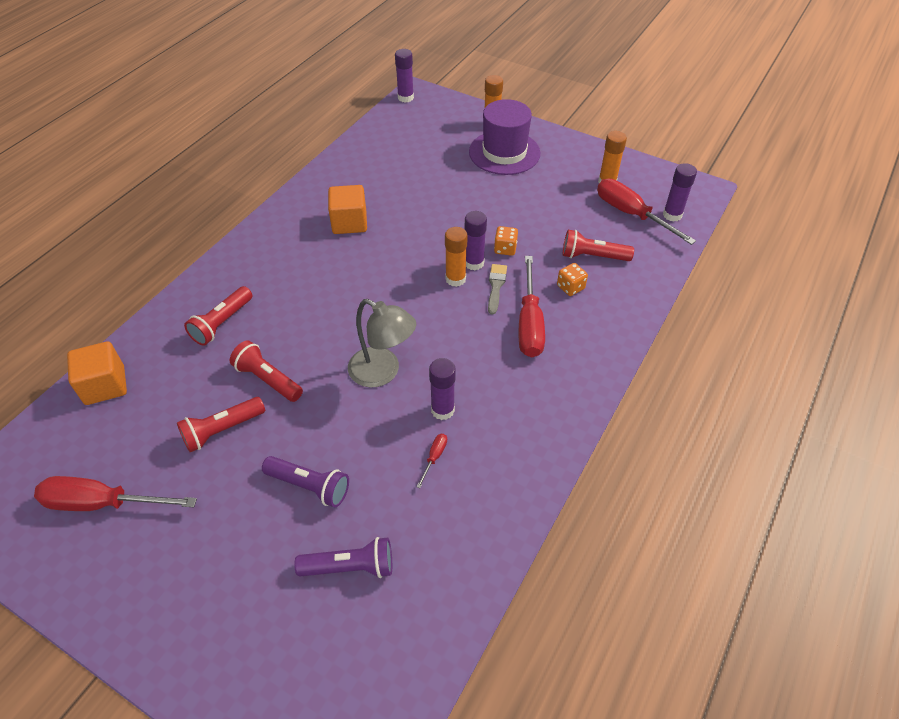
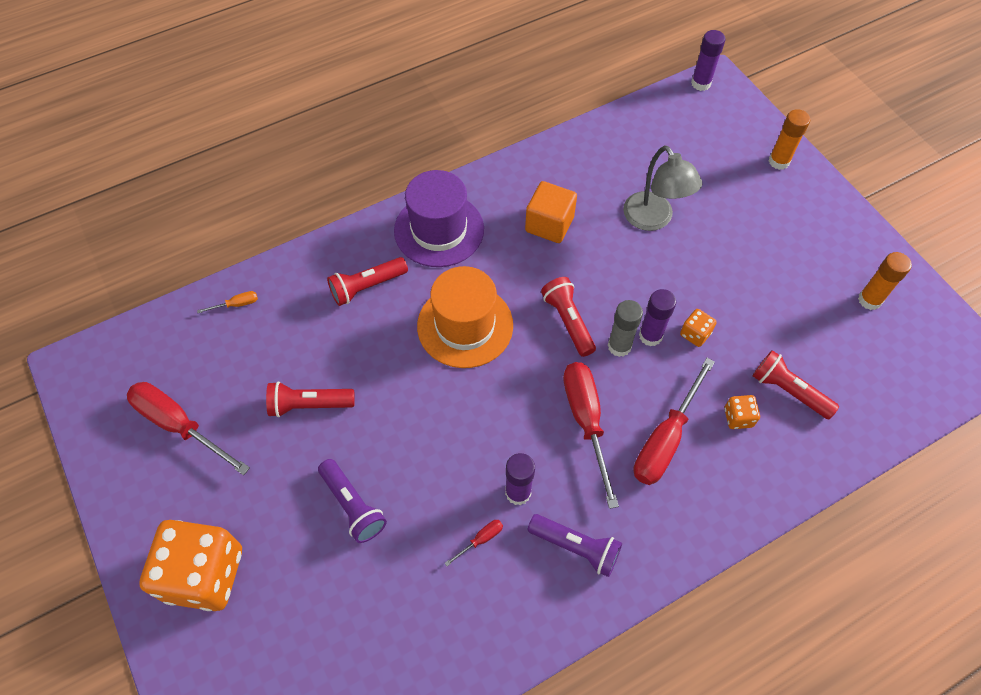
camera: 30 degrees right, 10 degrees up
(105, 385) = (236, 304): orange cube -> orange screwdriver
(200, 610) = (204, 574): none -> orange dice
(268, 379) = (376, 371): red flashlight -> red flashlight (568, 321)
(324, 316) = (465, 325): none -> orange hat
(350, 567) = (344, 608): purple flashlight -> purple flashlight (576, 547)
(383, 372) = (484, 419): grey lamp -> grey lamp (653, 219)
(455, 279) = (619, 346): orange glue stick -> grey glue stick
(496, 286) = (657, 376): grey brush -> none
(504, 152) = (770, 206): purple hat -> purple hat (439, 230)
(631, 214) = (870, 357): red screwdriver -> red screwdriver (586, 421)
(672, 215) = (921, 381): purple glue stick -> none

